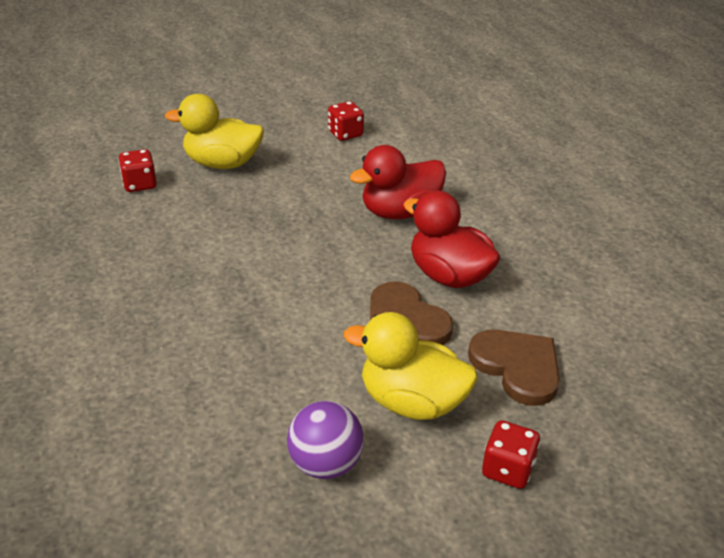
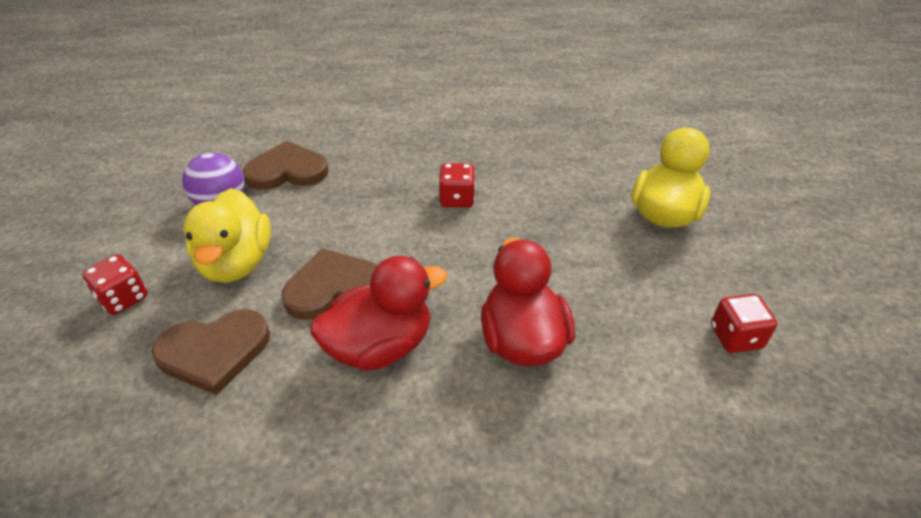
camera: 110 degrees right, 5 degrees up
(140, 184) = (630, 158): red dice -> red dice (457, 199)
(236, 428) = (287, 171): none -> brown heart
(412, 402) = (236, 263): yellow duck -> yellow duck turned 135 degrees clockwise

